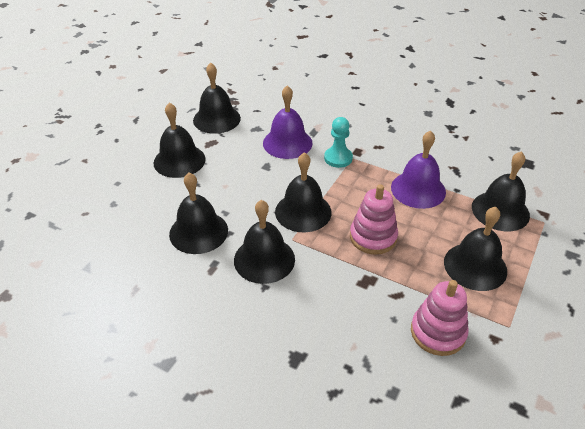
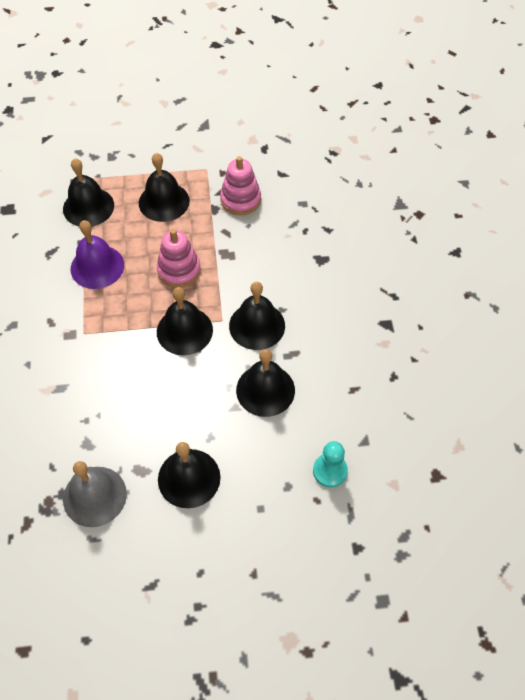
camera: 125 degrees left, 15 degrees up
(216, 119) = (94, 496): black bell -> grey bell
(287, 143) = (94, 400): purple bell -> none
(338, 158) = (91, 344): turquoise pawn -> turquoise pawn (330, 471)

